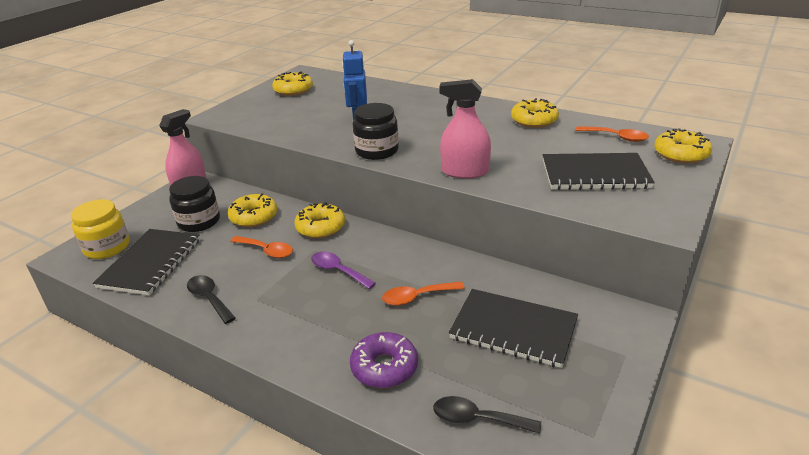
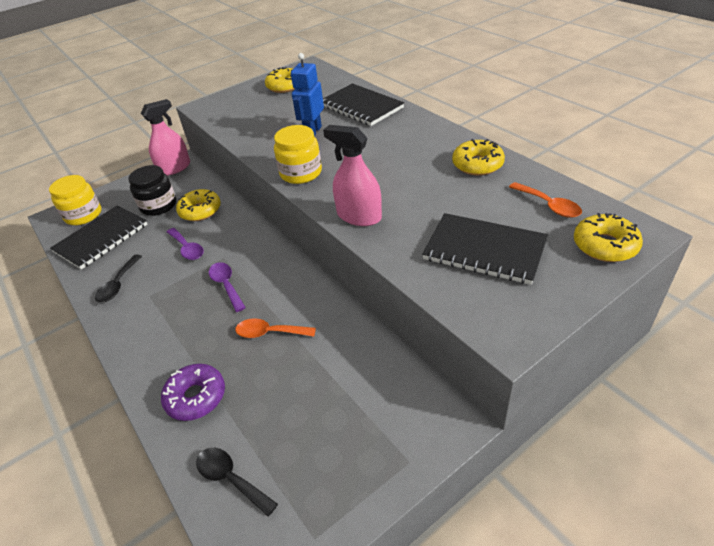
camera: 25 degrees right, 10 degrees up
(209, 298) = (118, 284): black spoon -> black spoon turned 150 degrees counterclockwise
(267, 251) = (187, 249): orange spoon -> purple spoon
(320, 227) = (243, 235): yellow donut -> none
(377, 151) = (301, 173): black jar -> yellow jar
(513, 329) = (326, 395): black notebook -> black notebook (361, 107)

